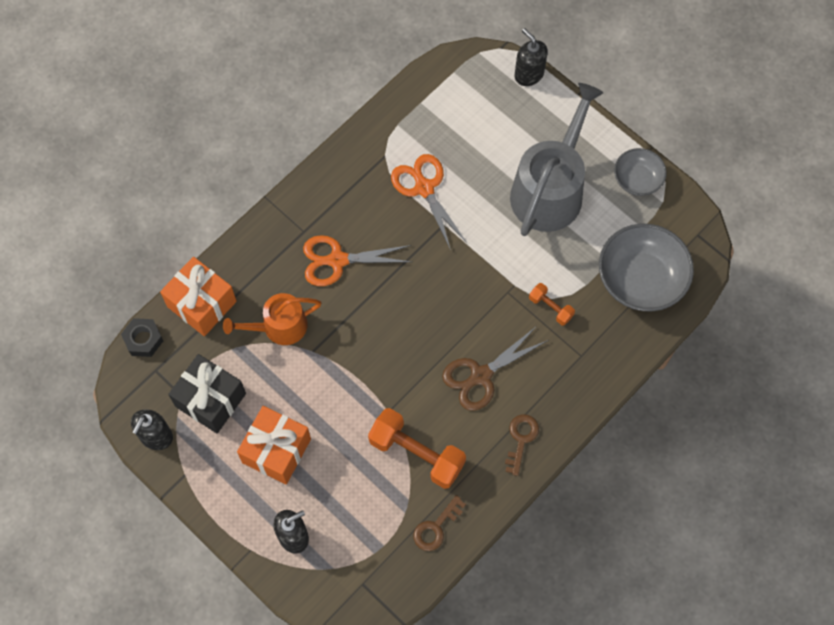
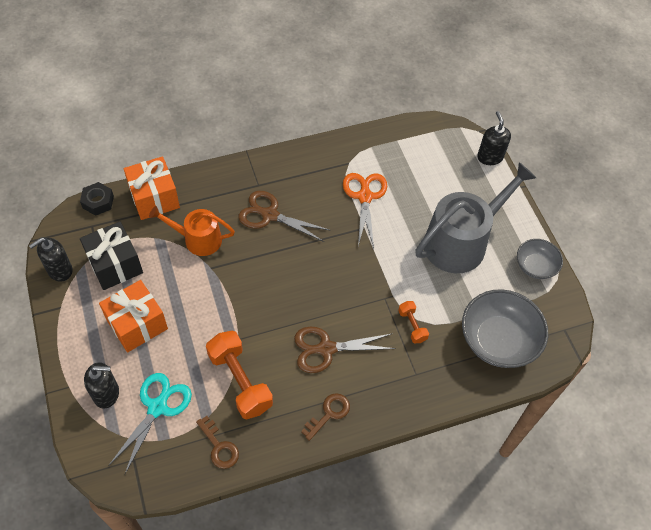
camera: 25 degrees right, 10 degrees down
(337, 260) = (270, 215): orange scissors -> brown scissors
(352, 522) = (157, 407): none -> turquoise scissors
(436, 527) = (219, 446): brown key -> brown key turned 105 degrees counterclockwise

